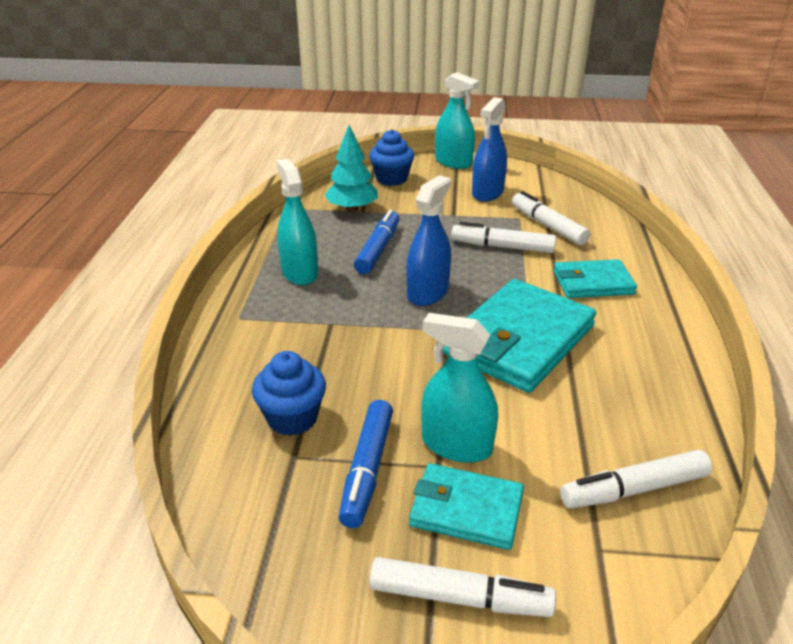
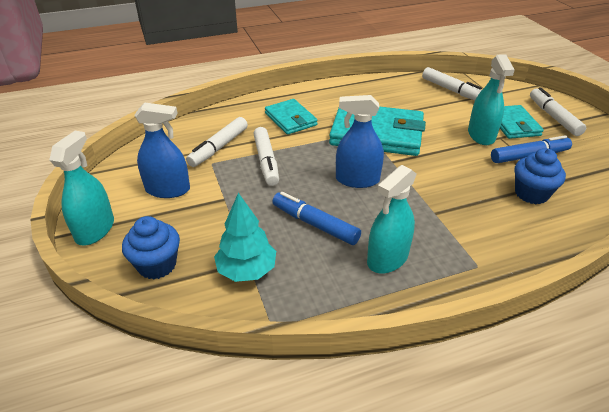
camera: 115 degrees left, 5 degrees up
(378, 249) = (315, 224): blue marker -> blue marker turned 45 degrees clockwise

